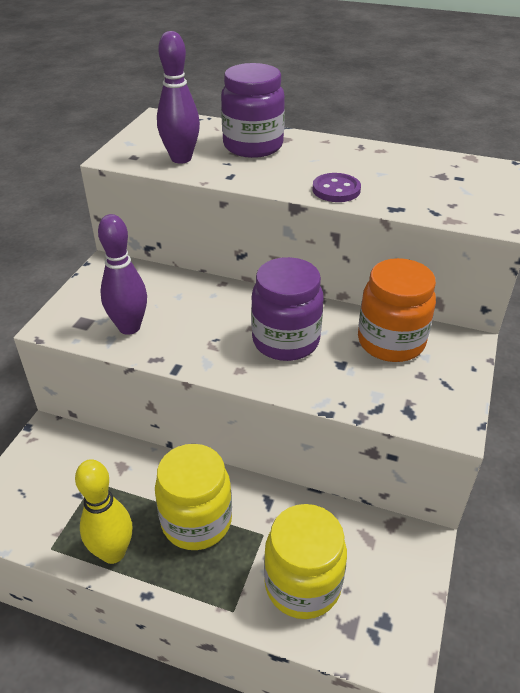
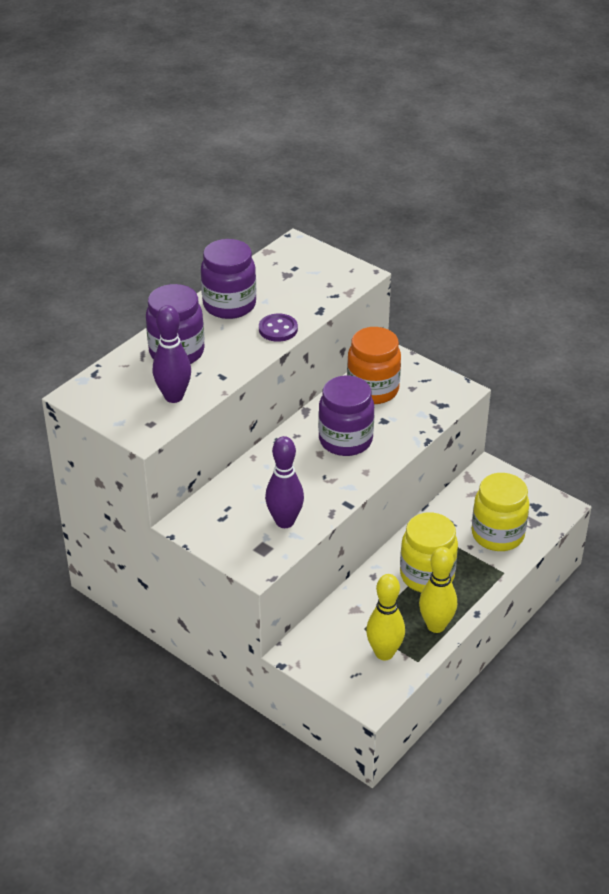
camera: 70 degrees left, 0 degrees up
(58, 510) = (384, 653): none -> yellow bowling pin
(353, 156) = (229, 305): none -> purple jar

